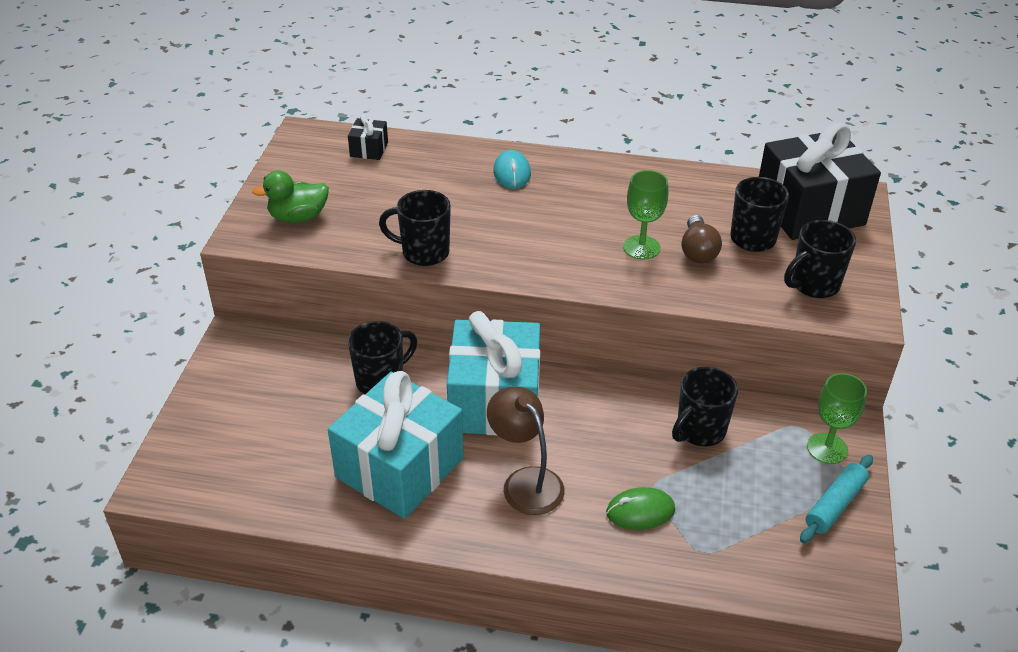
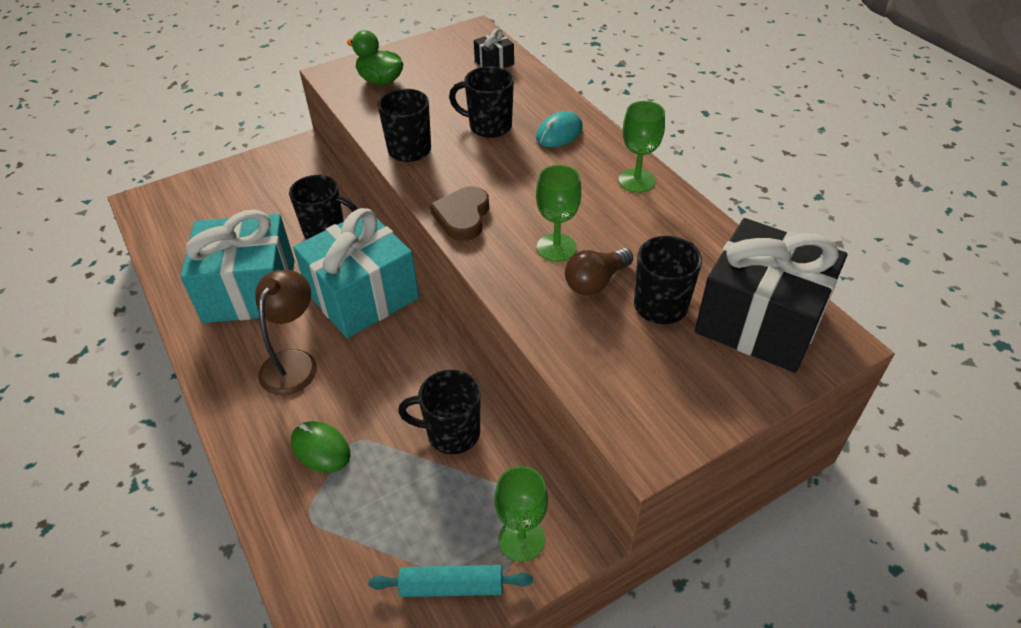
camera: 50 degrees right, 5 degrees up
(549, 271) = (462, 217): none -> brown heart
(616, 173) = (636, 181): none -> green goblet
(813, 285) = (646, 383): black mug -> black mug (489, 126)

